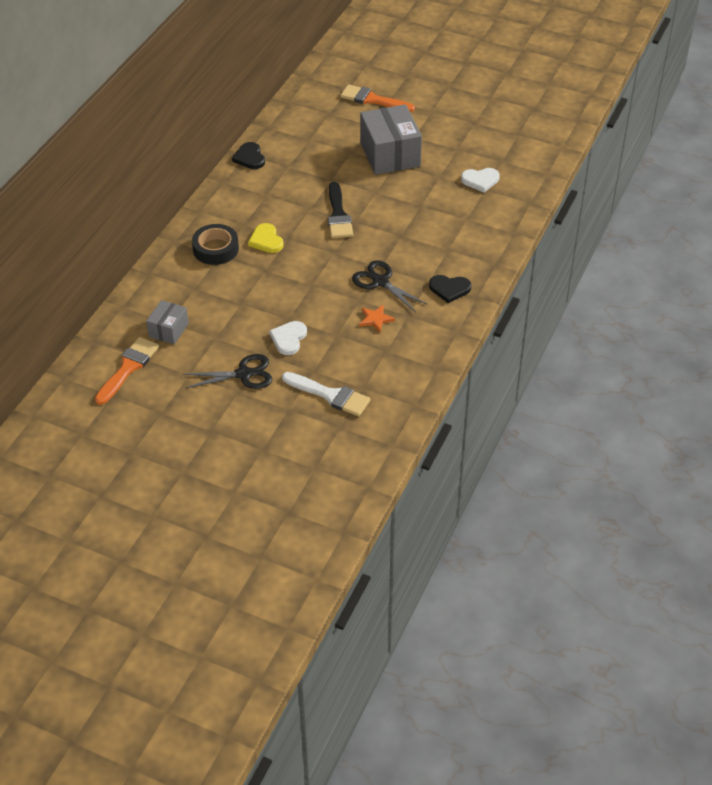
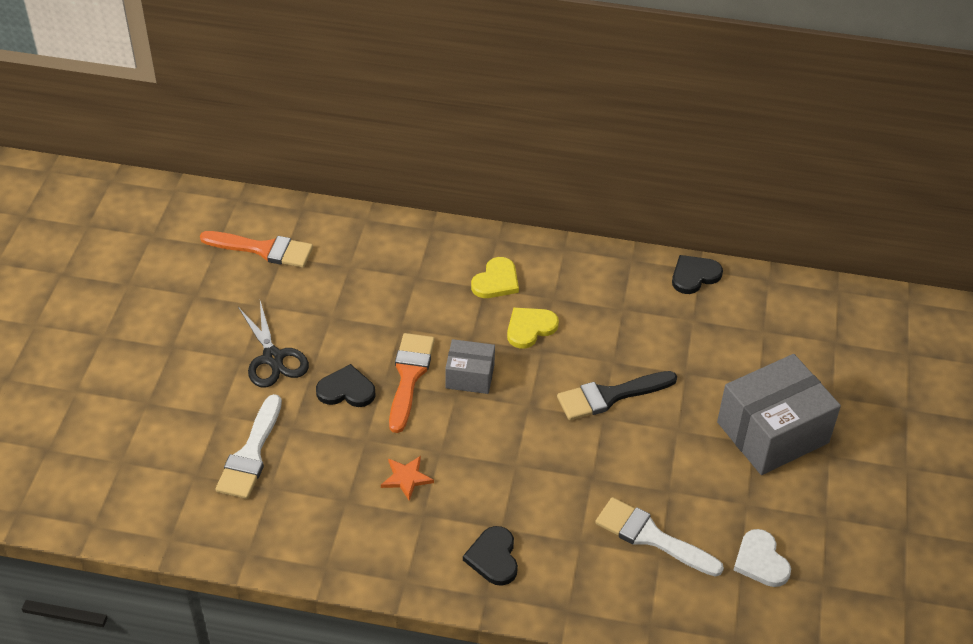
camera: 75 degrees right, 0 degrees up
(168, 330) = (335, 270): grey box -> grey box (470, 376)
(215, 249) = (496, 281): black tape -> yellow heart
(288, 339) = (346, 390): white heart -> black heart
(372, 100) = (895, 388): orange brush -> orange brush (409, 376)
(380, 282) = (484, 470): black scissors -> none
(452, 219) = (651, 537): none -> white brush

